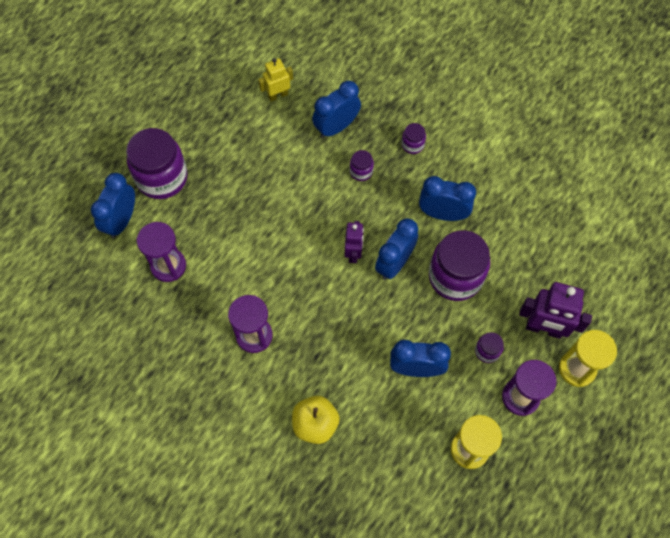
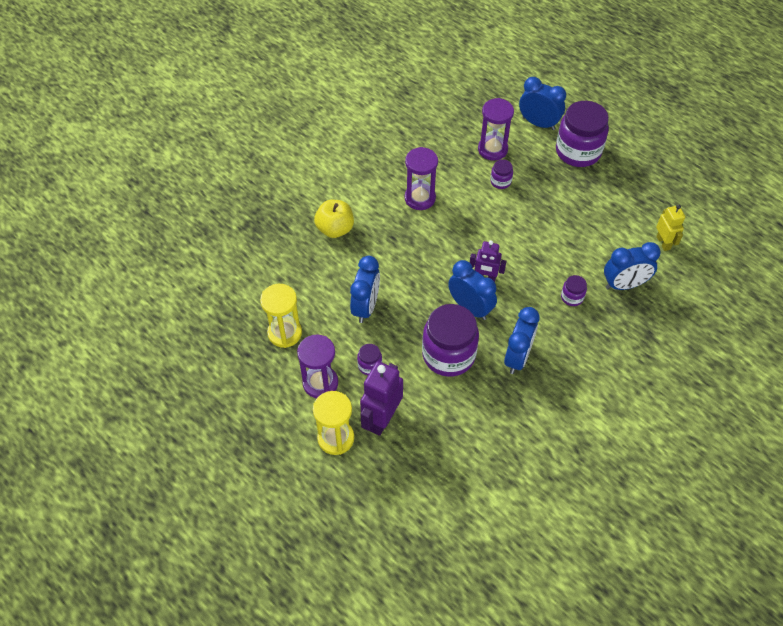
camera: 100 degrees right, 10 degrees down
(336, 127) = (624, 285): blue clock -> blue clock turned 105 degrees clockwise
(412, 145) = (600, 346): purple jar -> purple jar (500, 181)

